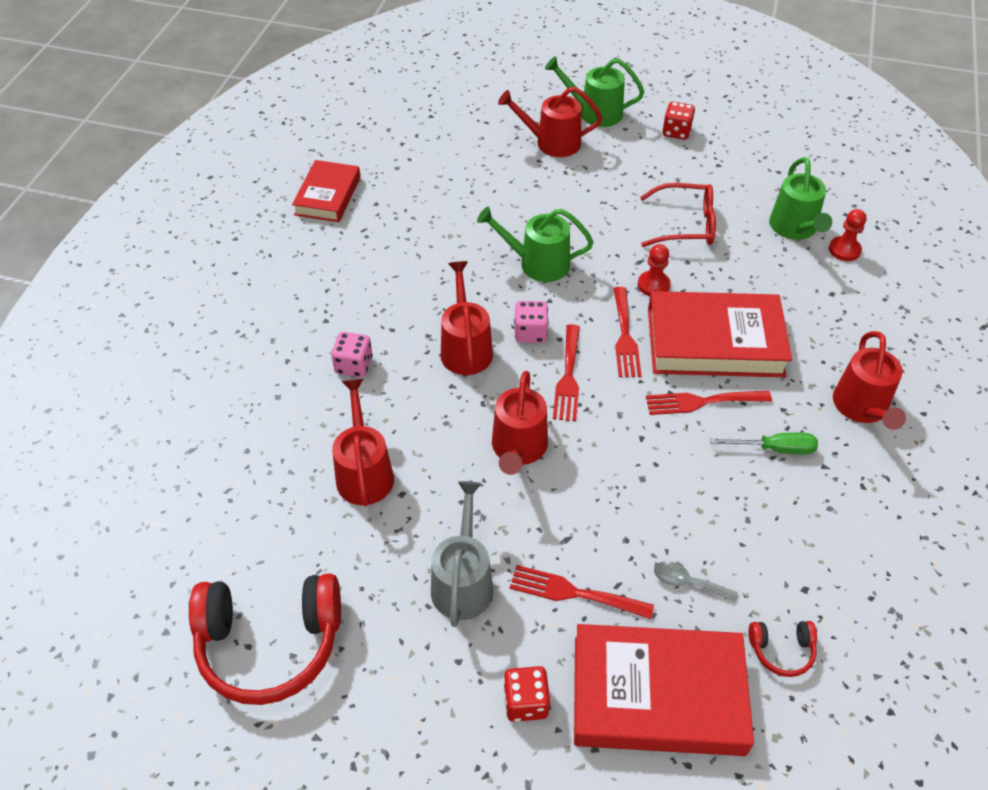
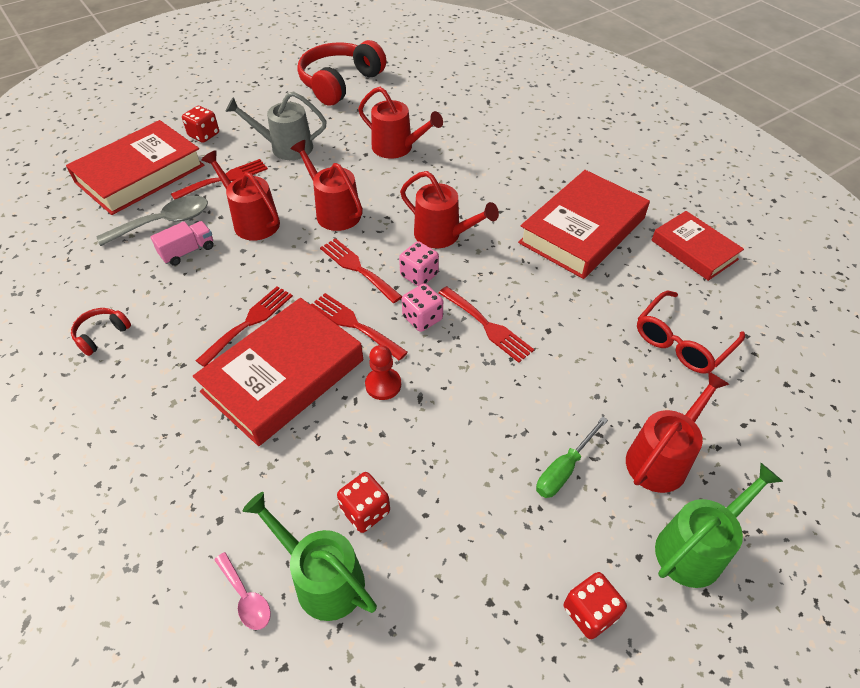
camera: 130 degrees right, 0 degrees up
(354, 365) = (485, 180): pink dice -> pink dice (422, 318)
(366, 265) = (582, 231): none -> red book
(463, 582) = (286, 147): grey watering can -> grey watering can turned 135 degrees clockwise
(538, 263) = (487, 326): green watering can -> red fork
(686, 225) = (428, 475): red glasses -> red glasses (682, 342)
(687, 582) = (164, 222): grey spoon -> grey spoon, size x1.80
(693, 521) = (187, 251): none -> pink truck
(740, 236) = (365, 511): none -> red dice
(774, 449) = (167, 331): green screwdriver -> green screwdriver (564, 469)
(781, 650) = (83, 230): red headphones -> red headphones (101, 334)
(844, 250) = (246, 597): red pawn -> pink spoon
(862, 408) = (116, 416): red watering can -> red watering can (252, 221)

